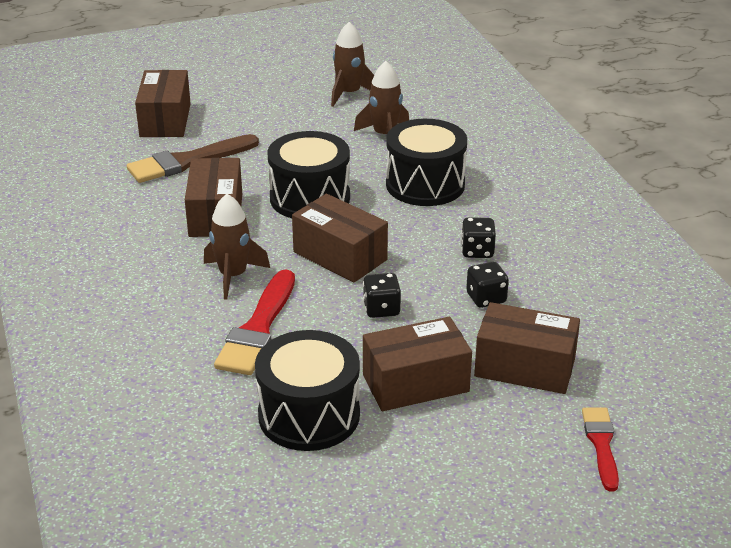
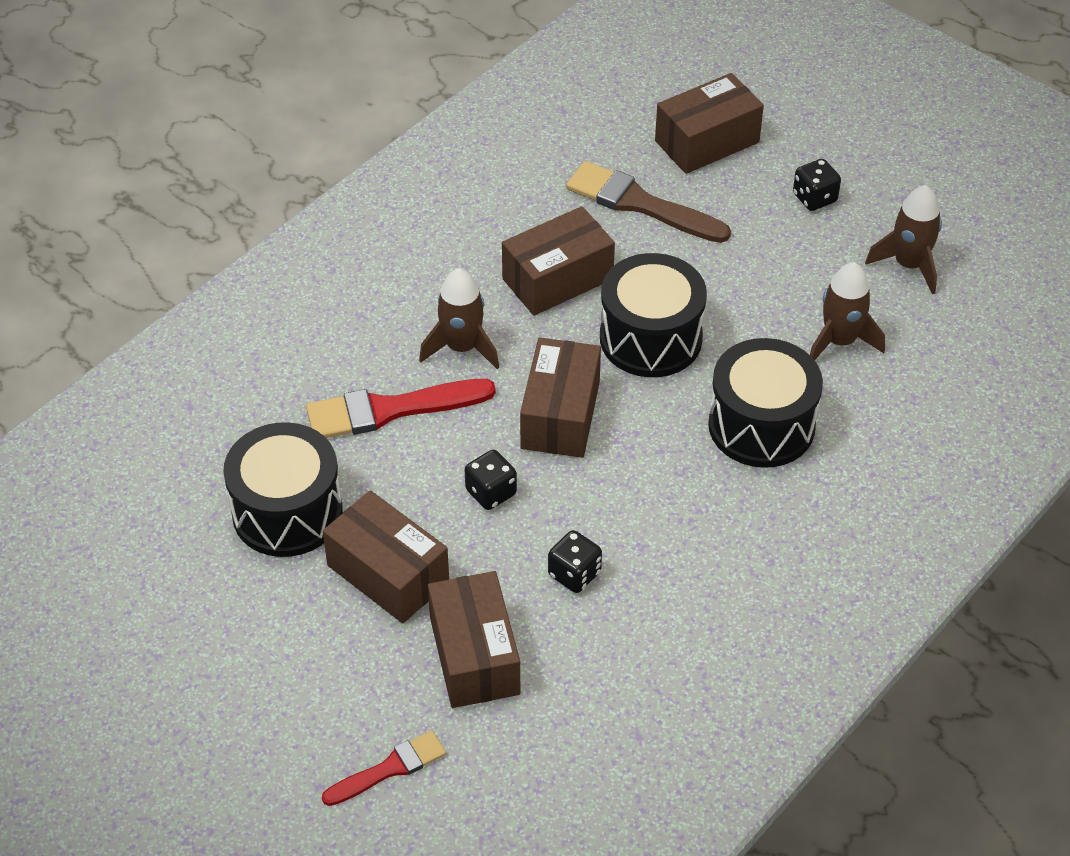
camera: 60 degrees right, 15 degrees up
(477, 251) = (659, 530): black dice -> black dice (814, 198)

